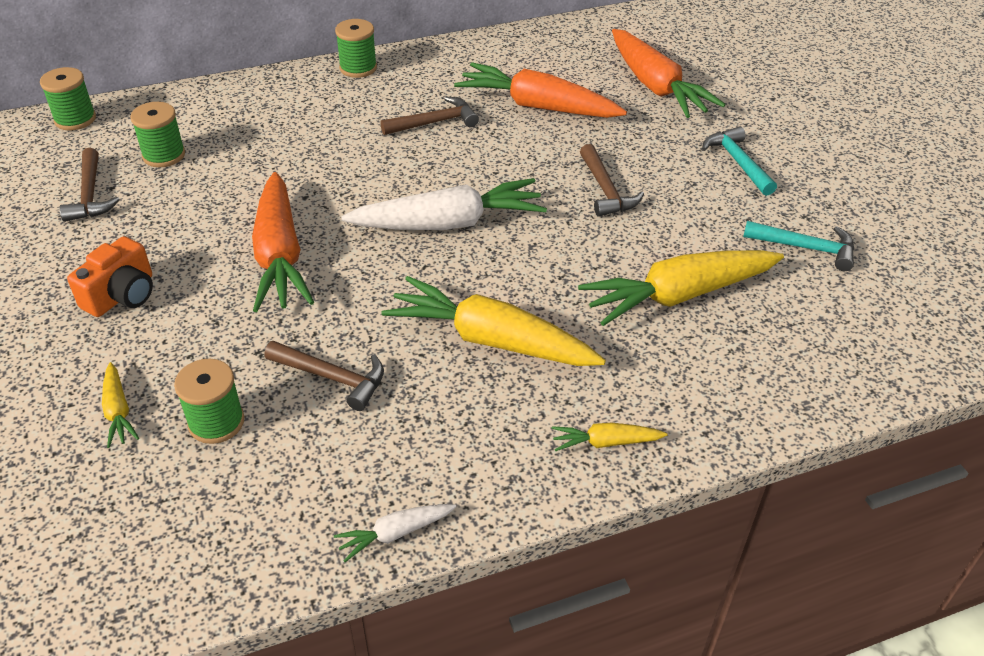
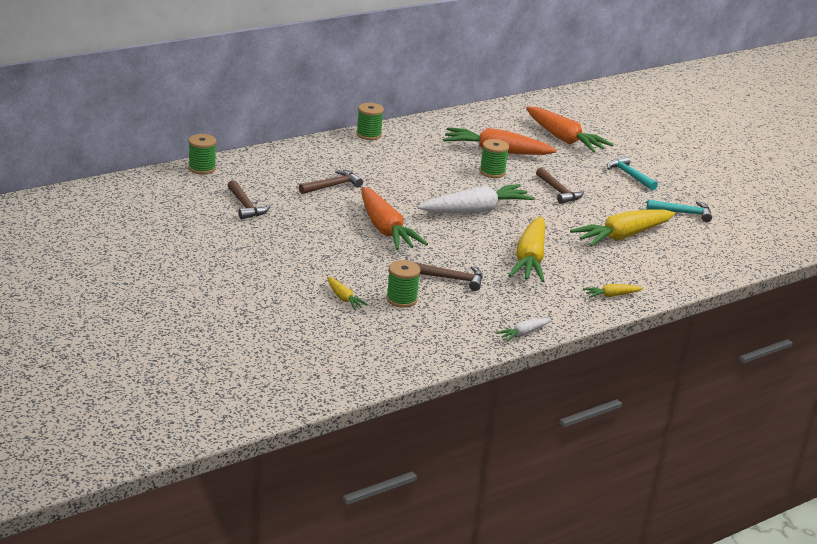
camera: 15 degrees left, 15 degrees down
(122, 295) = (305, 251): orange camera -> none
(164, 155) = (276, 185): green spool -> green spool (492, 172)
(434, 122) = (436, 162): brown hammer -> brown hammer (332, 186)
(491, 340) = (529, 259): yellow carrot -> yellow carrot turned 90 degrees counterclockwise

